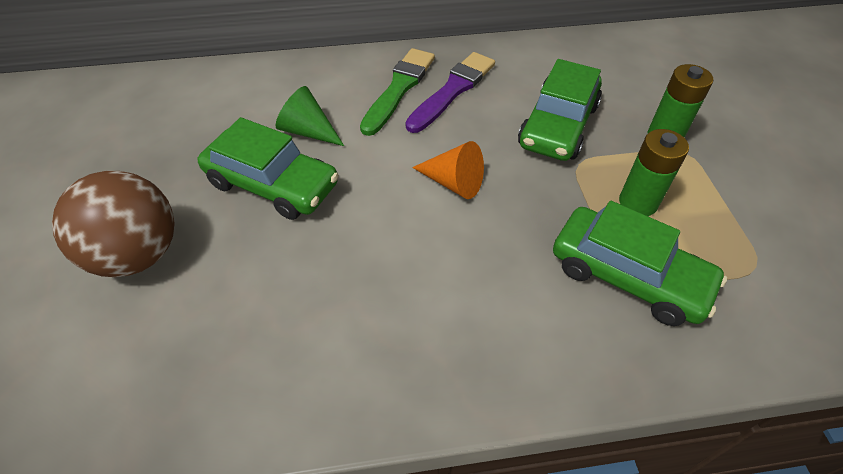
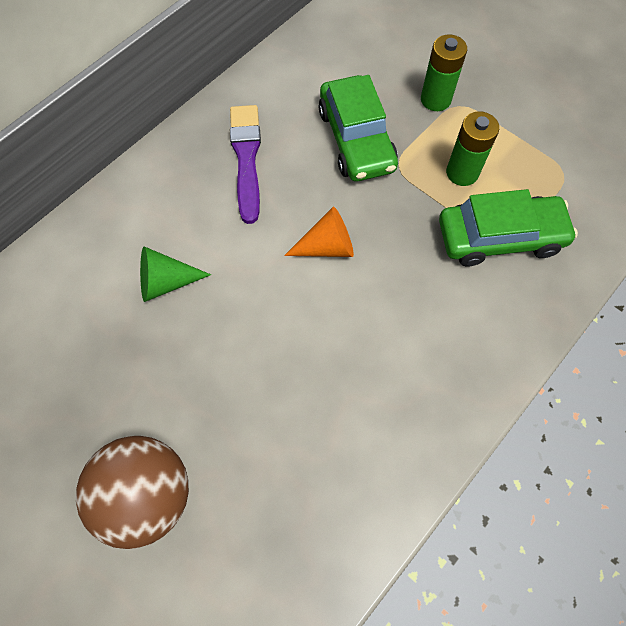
camera: 40 degrees left, 15 degrees up
(272, 184) = (189, 352): green car -> none
(399, 89) = (200, 186): green brush -> none

